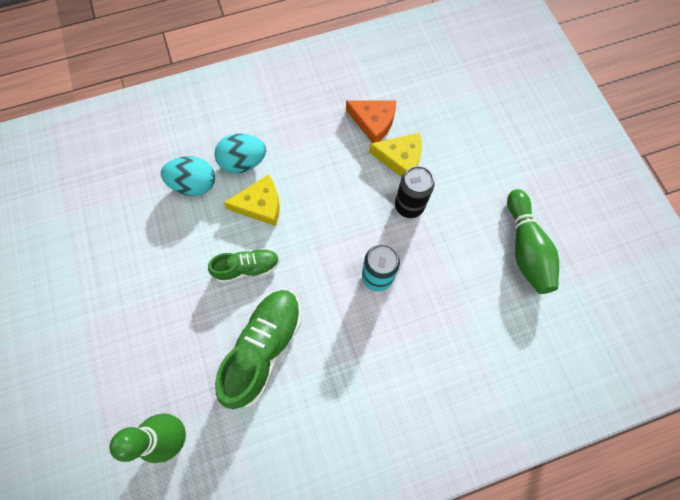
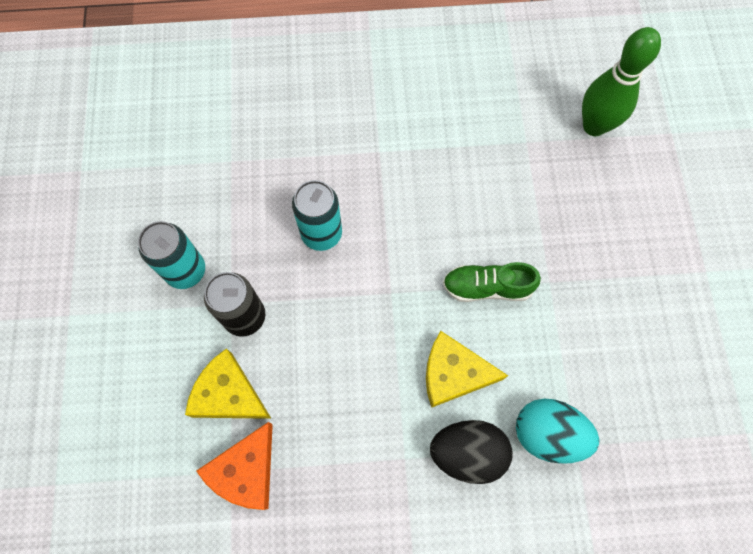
camera: 165 degrees left, 0 degrees up
(243, 162) = (467, 453): turquoise egg -> black egg
(264, 348) = (481, 187): green shoe -> none
(373, 122) = (246, 471): orange cheese -> orange cheese turned 105 degrees counterclockwise
(462, 225) = (186, 271): none -> turquoise can
(525, 248) = (120, 221): green bowling pin -> none

